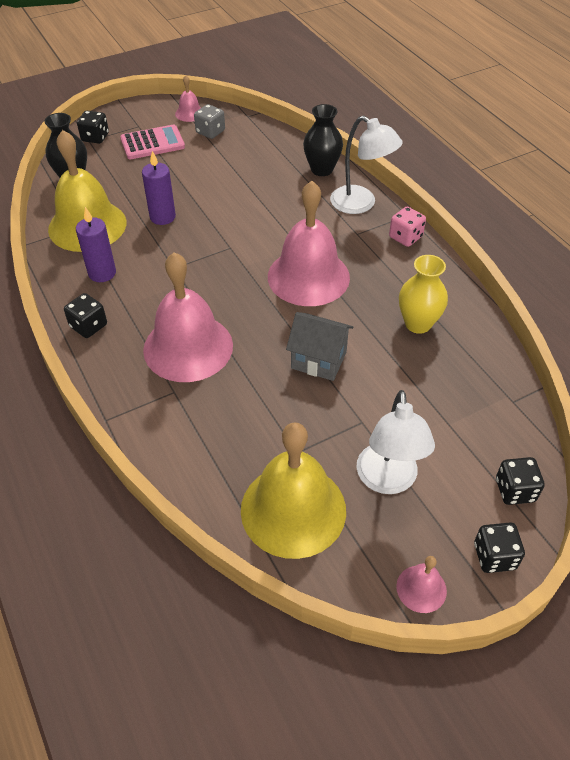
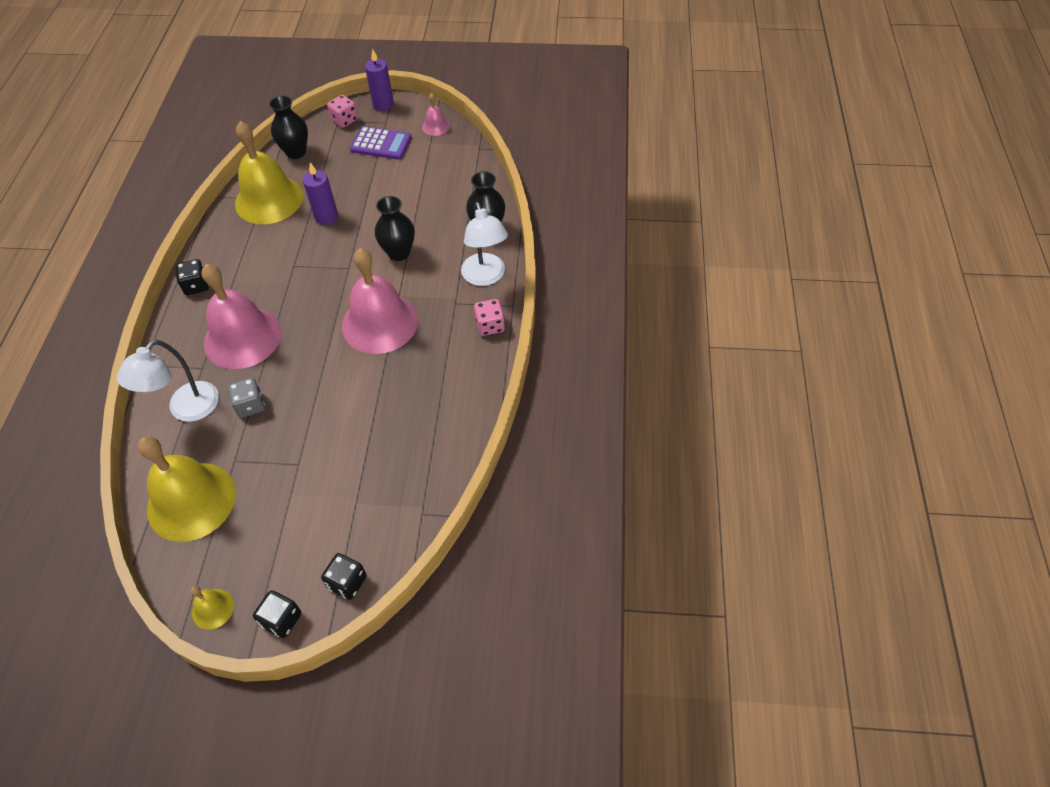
camera: 35 degrees right, 5 degrees up
(95, 137) = (344, 120): black dice -> pink dice
(102, 273) = (243, 246): purple candle -> purple candle (383, 104)
(152, 143) = (381, 144): pink calculator -> purple calculator
(210, 132) = (434, 152): grey dice -> grey dice (250, 405)
(264, 217) = (399, 253): none -> black vase
(319, 360) = (318, 397): grey house -> none
(388, 480) = (270, 519): white lamp -> white lamp (186, 409)
(418, 324) = (419, 408): yellow vase -> none
(421, 588) = (213, 609): pink bell -> yellow bell

